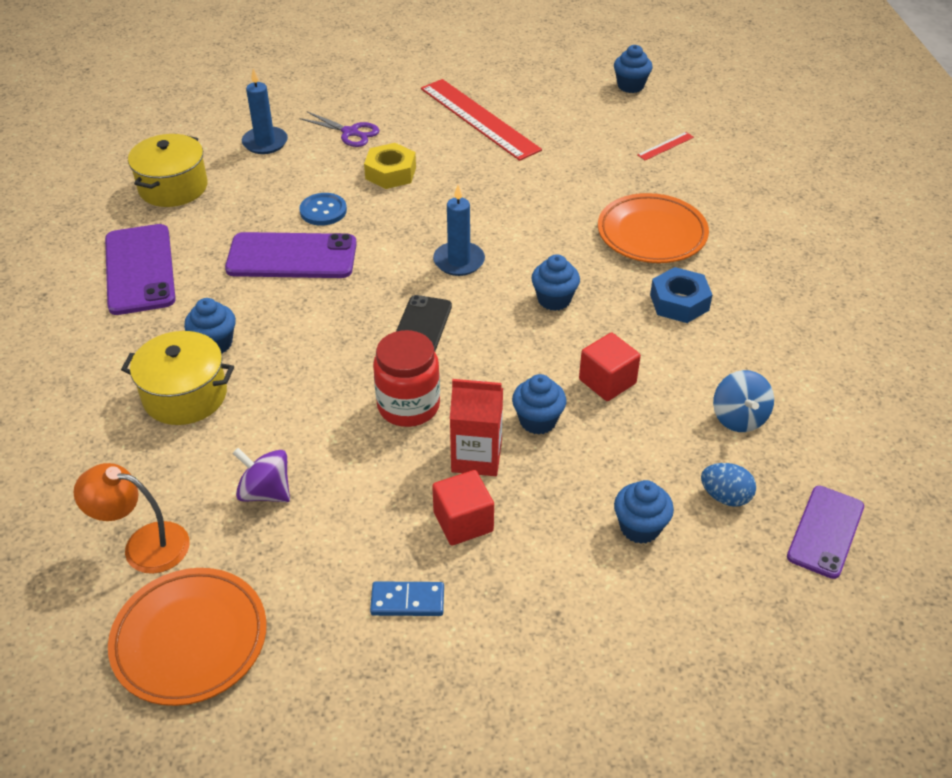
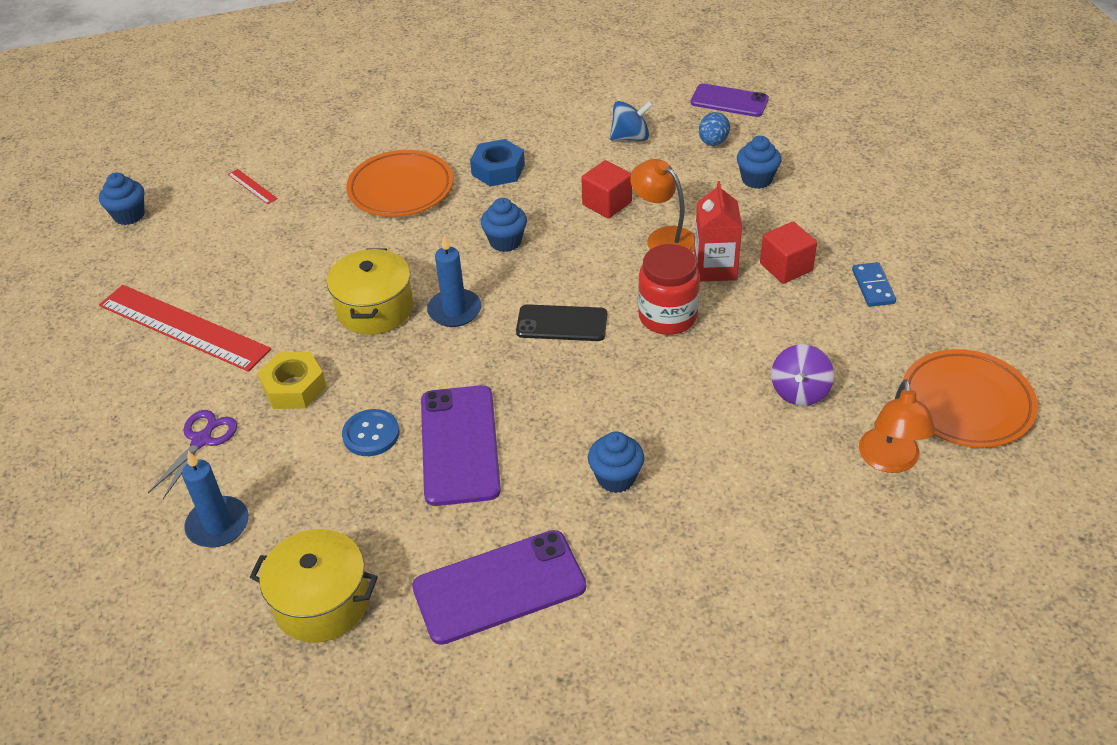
camera: 95 degrees left, 0 degrees up
(185, 395) = (698, 482): yellow pot -> yellow pot (375, 309)
(479, 119) = (183, 327): red ruler -> red ruler turned 75 degrees clockwise
(538, 421) = (663, 238): blue cupcake -> orange lamp

